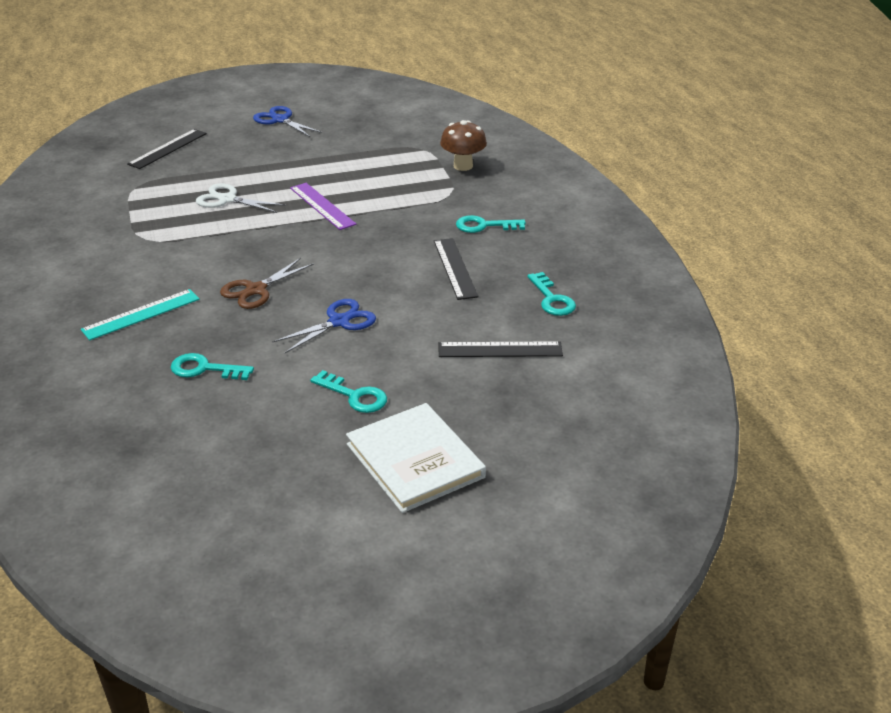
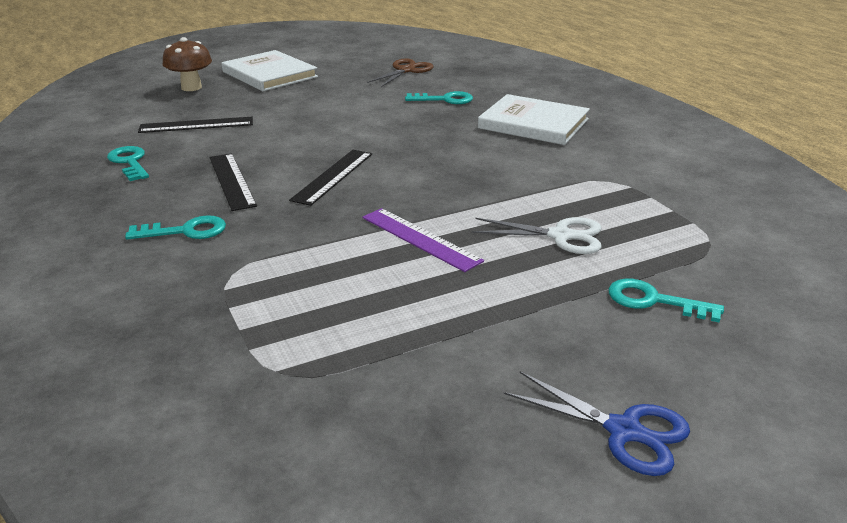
camera: 170 degrees right, 5 degrees down
(141, 314) = (533, 124): turquoise ruler -> white book
(167, 149) = (758, 319): black ruler -> black ruler (333, 176)
(256, 290) = (442, 147): brown scissors -> brown scissors (406, 70)
(339, 322) = (347, 132): blue scissors -> none
(355, 396) = (318, 95): turquoise key -> turquoise key (653, 301)
(463, 166) = (201, 335): brown mushroom -> brown mushroom (191, 87)

